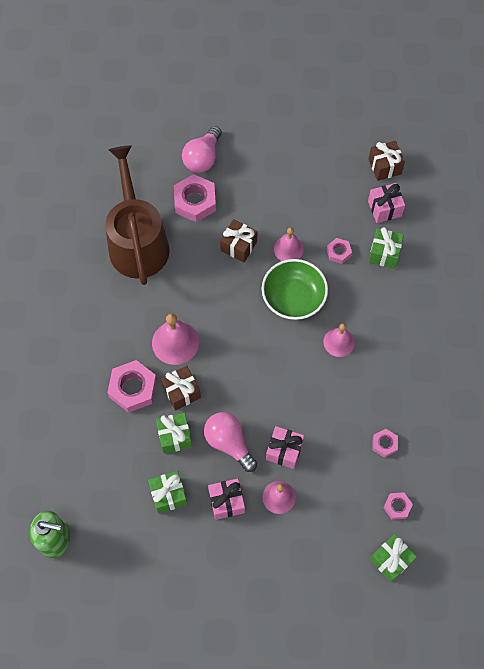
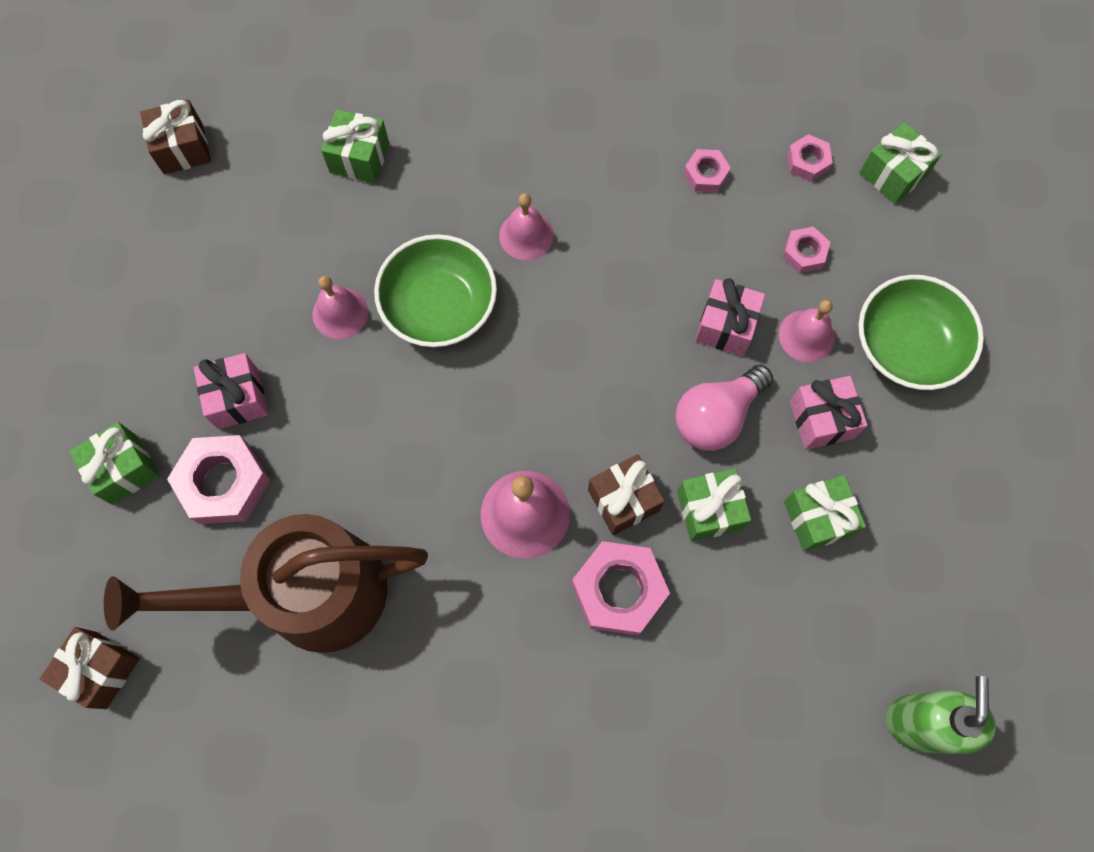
camera: 90 degrees left, 5 degrees up
(203, 158) = (124, 469): pink light bulb -> green gift
(238, 246) = (328, 400): brown gift -> brown gift (101, 670)
(272, 556) = (906, 346): none -> green bowl
(338, 252) = (352, 230): pink nut -> pink nut (804, 253)
(384, 208) = (269, 153): pink gift -> pink gift (237, 398)

